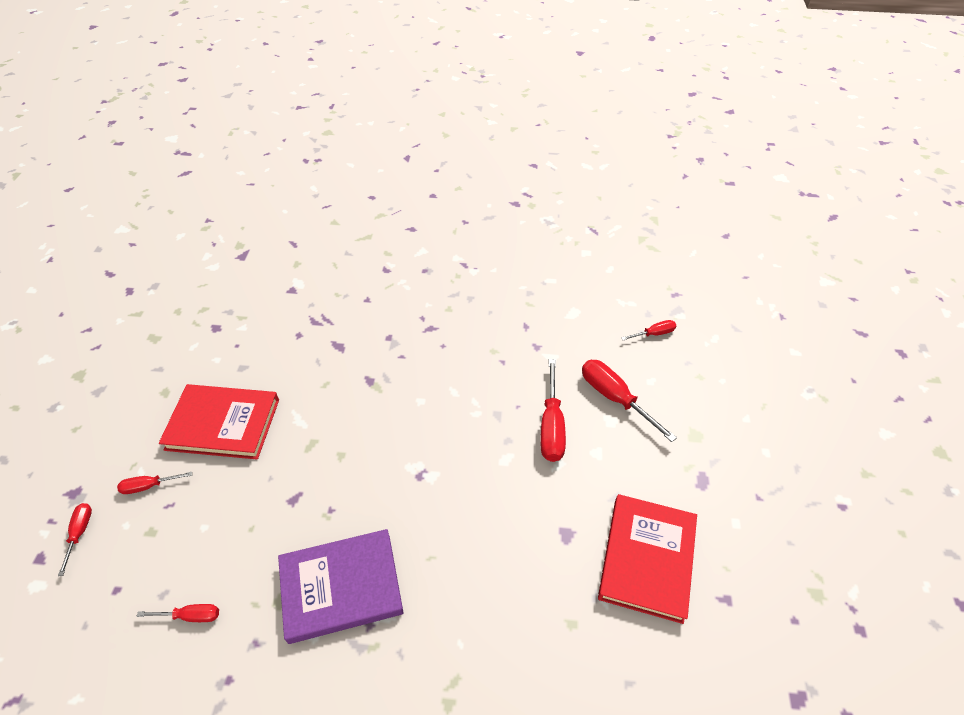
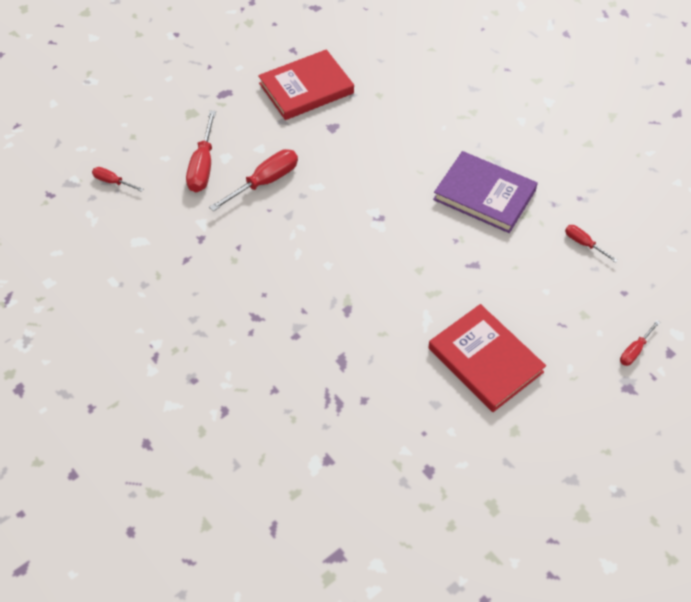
camera: 135 degrees left, 5 degrees up
(148, 486) = (569, 350): red screwdriver -> none

